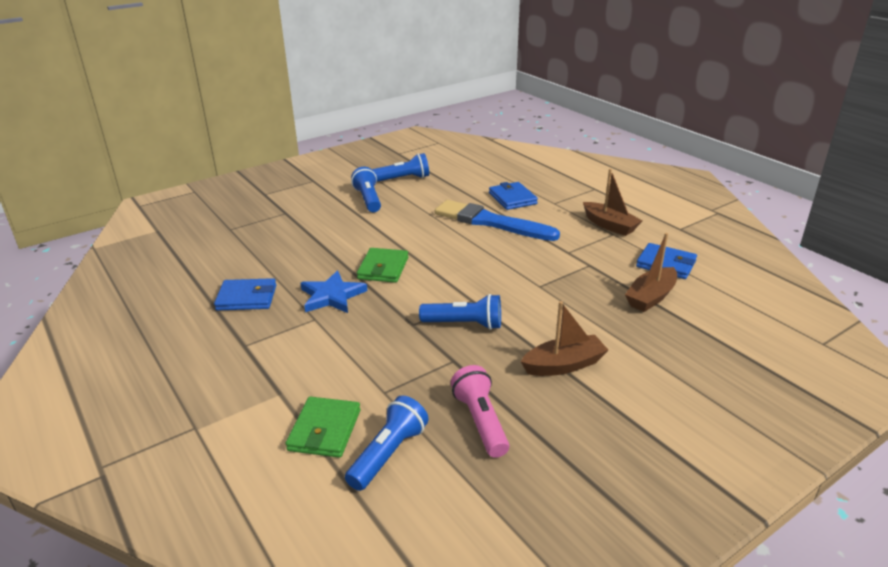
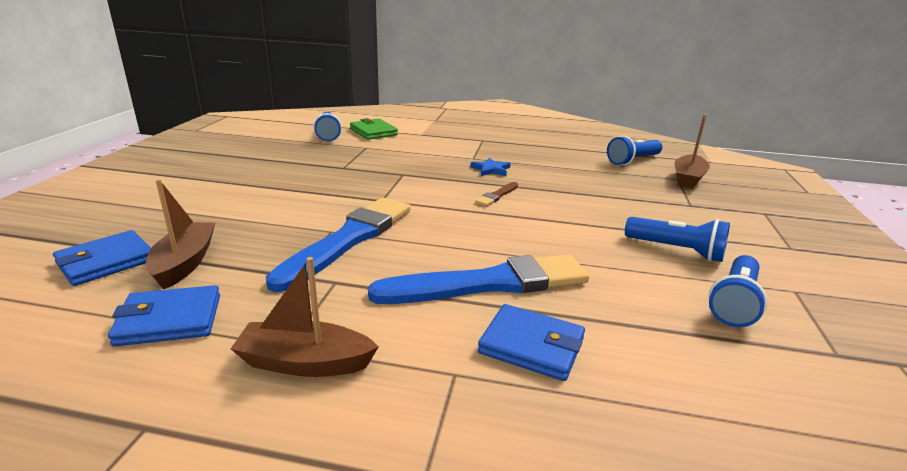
camera: 135 degrees right, 5 degrees down
(247, 298) = (539, 153): blue wallet -> blue wallet (106, 262)
(332, 296) = (491, 169): blue star -> blue star, size x0.65
(383, 268) = (497, 195): green wallet -> brown brush
(464, 324) = (363, 185): blue flashlight -> blue flashlight (633, 161)
(480, 421) = (290, 152): pink flashlight -> none
(534, 274) = (348, 240): none -> blue brush
(564, 365) = (254, 186): brown boat -> brown boat (688, 178)

